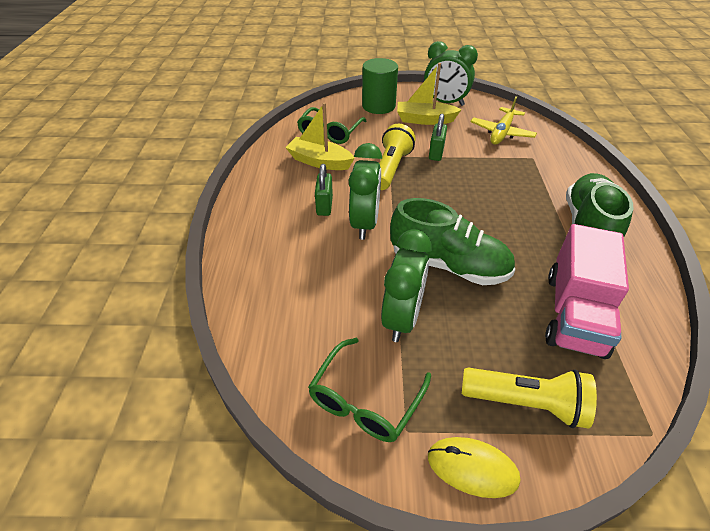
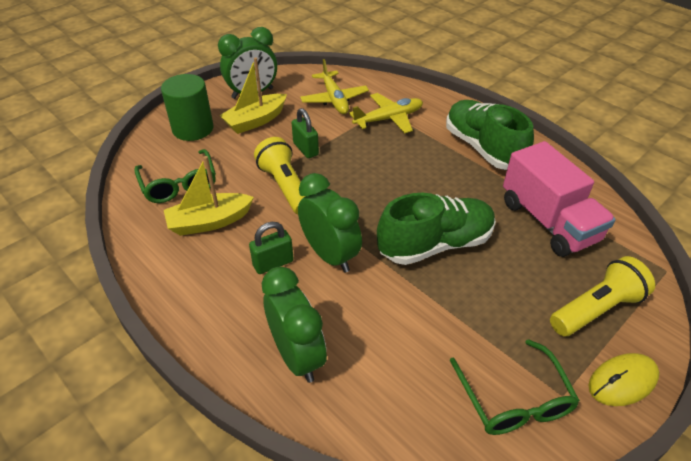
camera: 45 degrees left, 0 degrees up
(324, 206) = (273, 263): green padlock -> green padlock turned 75 degrees counterclockwise
(402, 318) = (458, 314): green clock -> green clock (297, 356)
(528, 165) = (388, 119): none -> yellow plane

